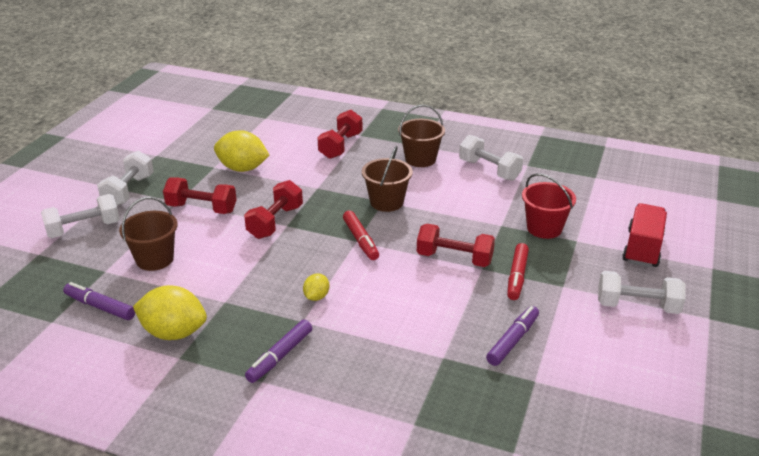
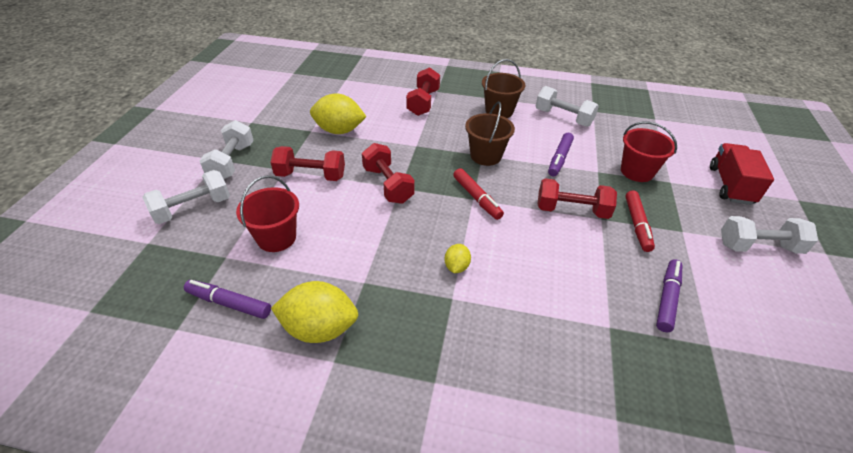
camera: 10 degrees left, 10 degrees up
(155, 259) = (276, 238): brown bucket -> red bucket
(275, 222) = (388, 185): red dumbbell -> red dumbbell turned 45 degrees counterclockwise
(280, 356) = (443, 346): purple marker -> purple marker (559, 159)

